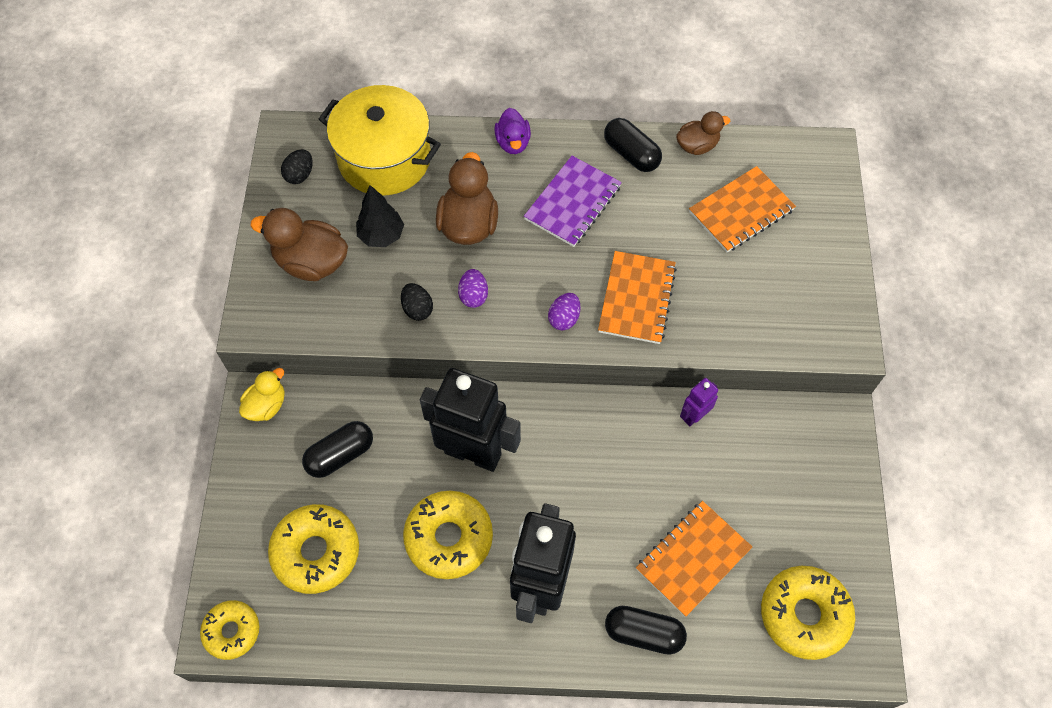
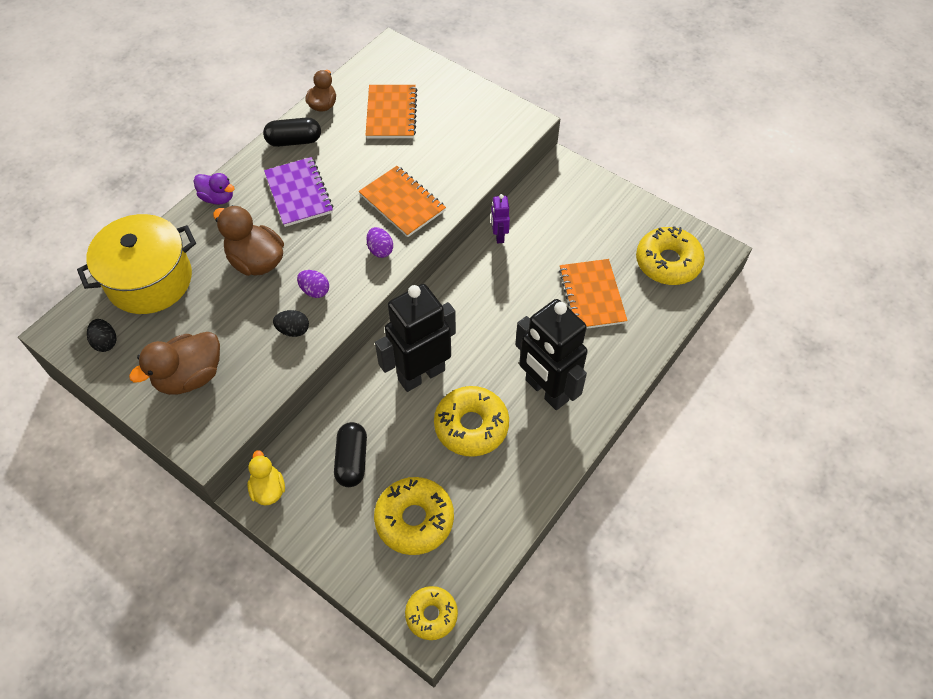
camera: 55 degrees left, 5 degrees down
(381, 235) = (212, 318): black tree -> none
(643, 633) = (620, 352): black capsule -> none

